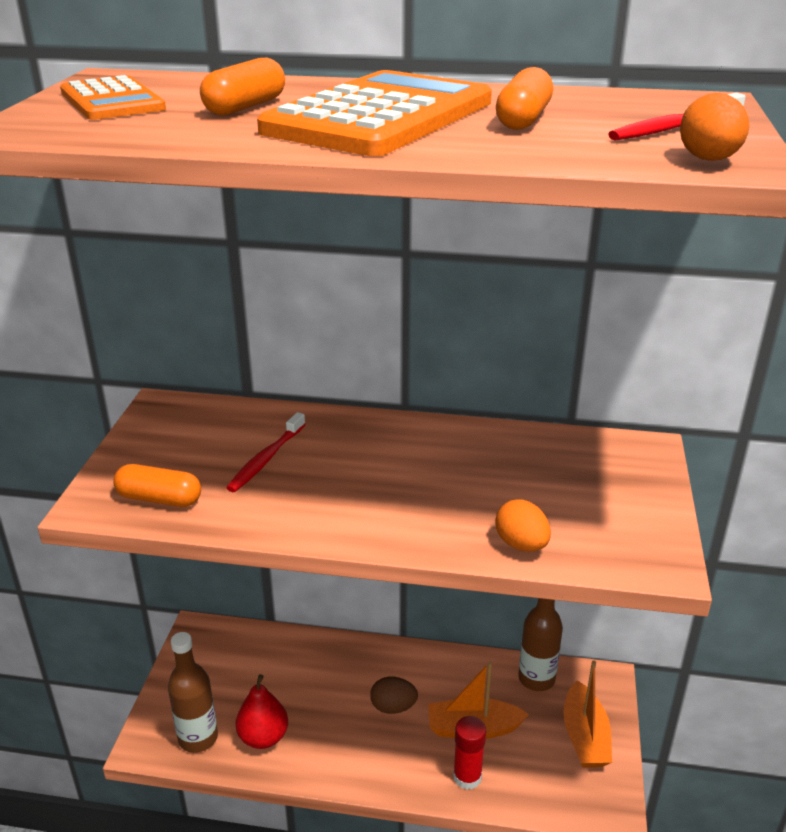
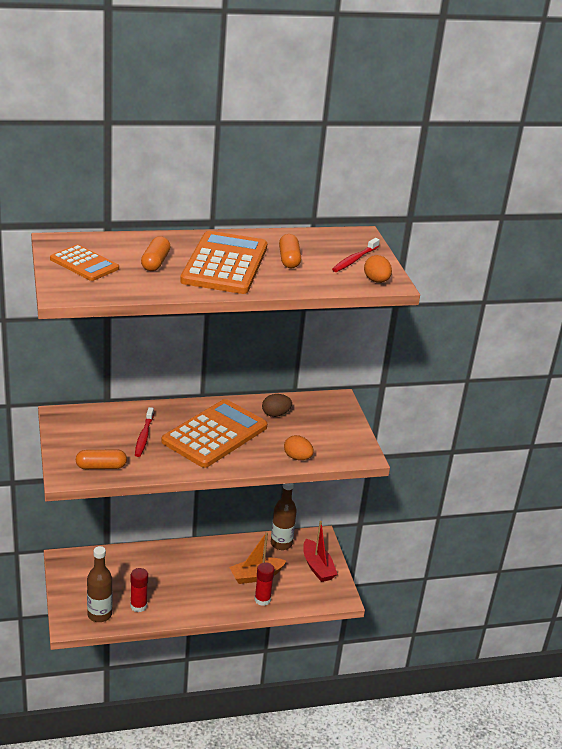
camera: 25 degrees left, 0 degrees up
(263, 737) = (138, 606): red pear -> red glue stick
(389, 475) = (215, 434): none -> orange calculator
(393, 707) = (206, 575): brown egg -> brown egg (275, 414)
(585, 736) = (317, 567): orange boat -> red boat

